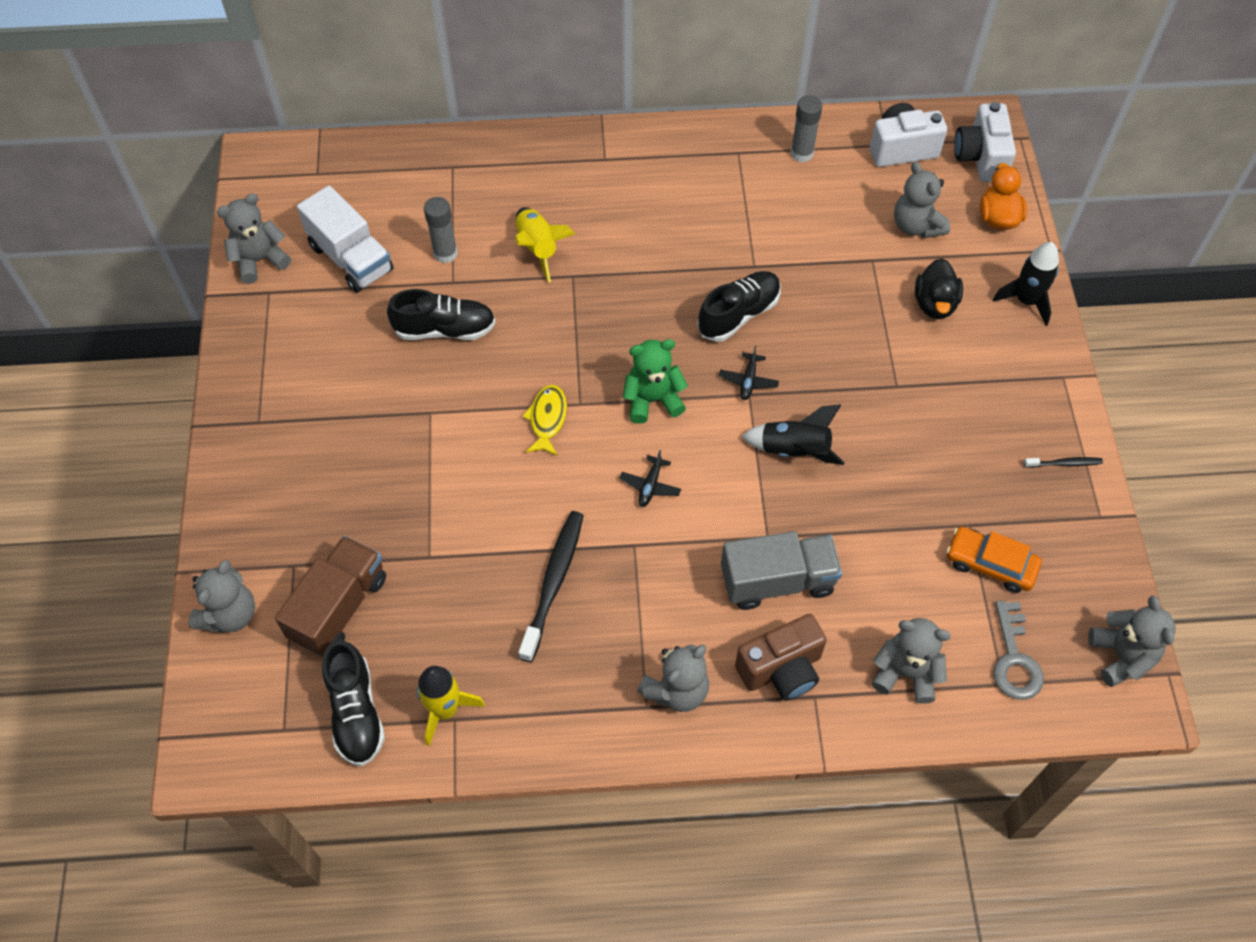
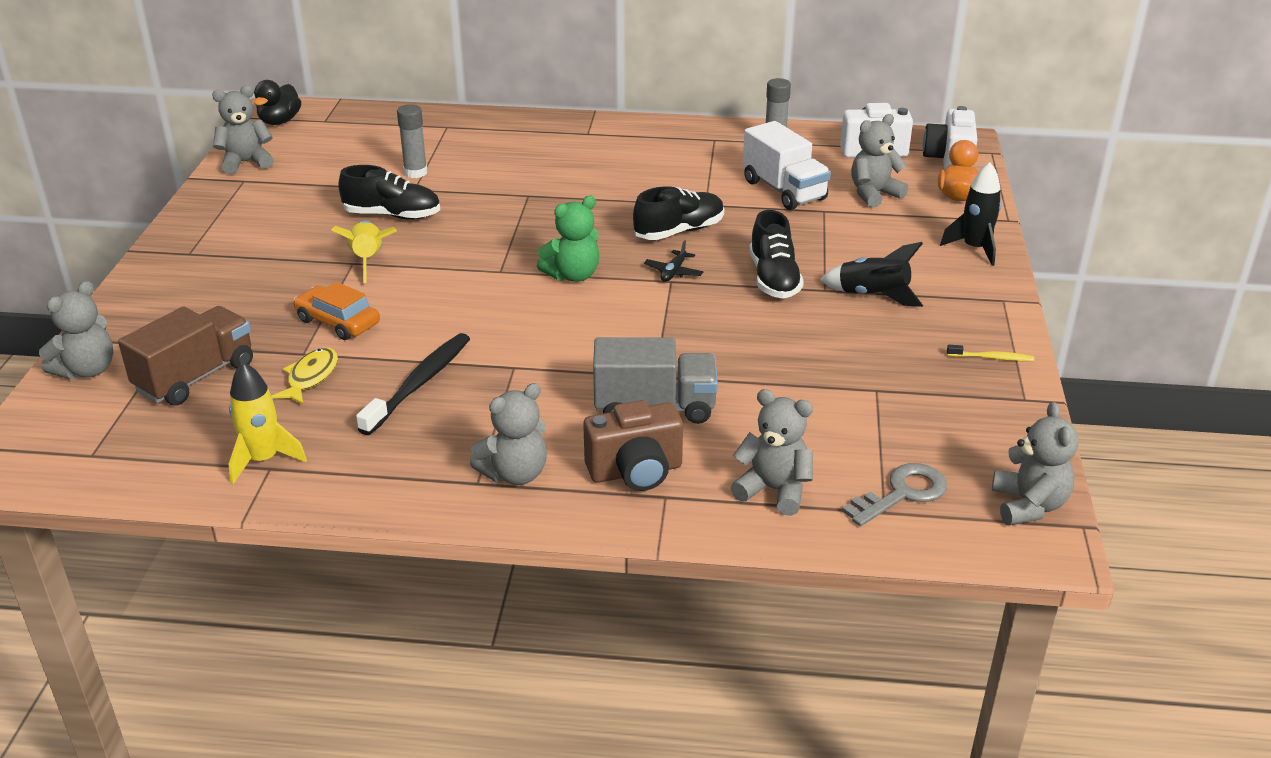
camera: 10 degrees right, 25 degrees down
(351, 258) = (328, 168): white truck -> white truck (784, 190)
(356, 712) = (171, 451): black shoe -> black shoe (774, 279)
(538, 248) = (503, 177): yellow rocket -> yellow rocket (368, 260)
(547, 419) = (463, 277): yellow fish -> yellow fish (310, 377)
(650, 485) = (547, 329): black plane -> none
(652, 400) = (573, 275): green teddy bear -> green teddy bear turned 150 degrees clockwise
(794, 450) = (704, 321): black rocket -> black rocket (872, 295)
(916, 226) = (874, 194): grey teddy bear -> grey teddy bear turned 75 degrees clockwise
(935, 304) = (879, 242): black duck -> black duck (280, 121)
(990, 564) = (892, 420): orange car -> orange car (338, 322)
(1014, 659) = (902, 493): grey key -> grey key turned 135 degrees counterclockwise
(1064, 463) = (991, 358): black toothbrush -> yellow toothbrush

